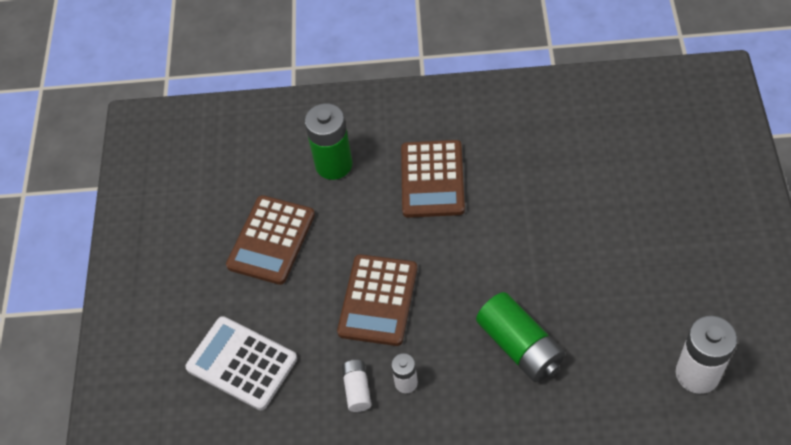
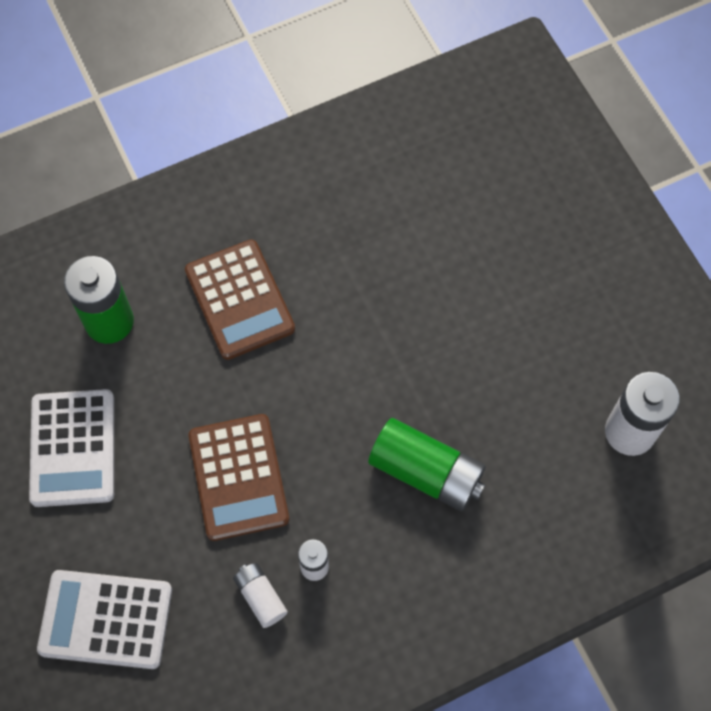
camera: 30 degrees left, 10 degrees up
(271, 240) = (73, 448): brown calculator -> white calculator

